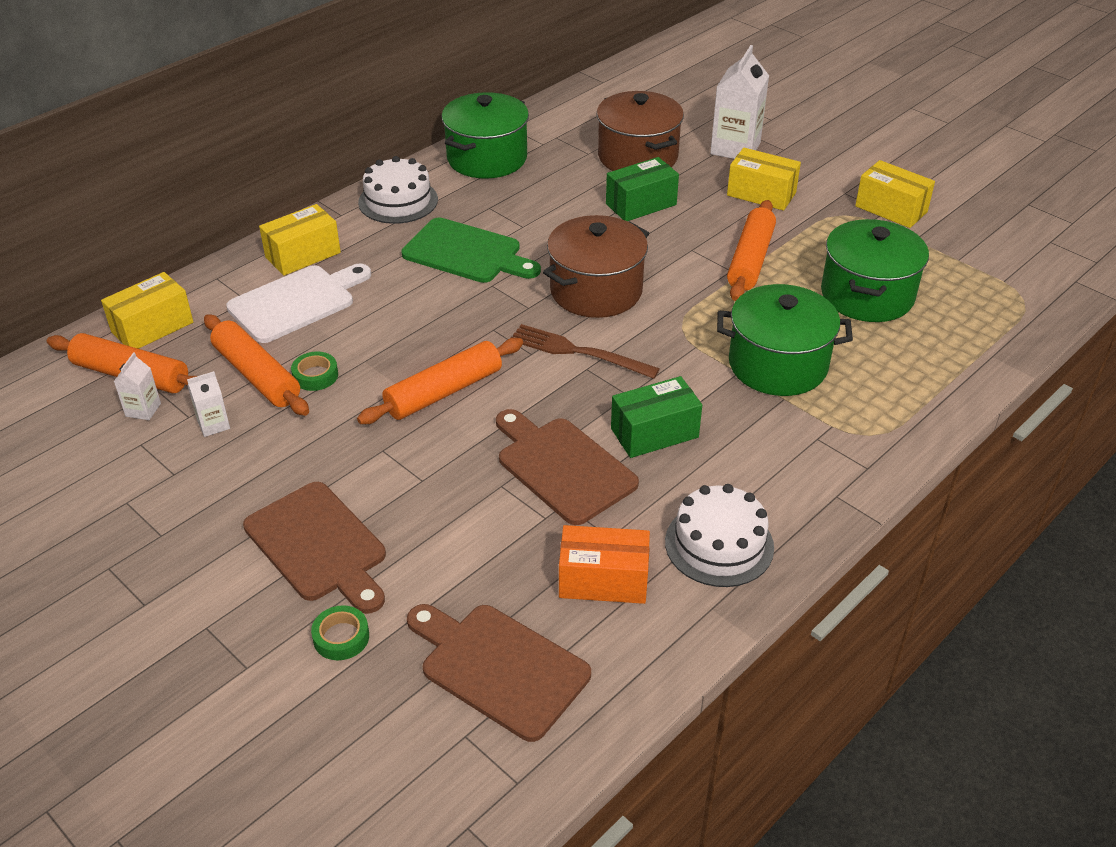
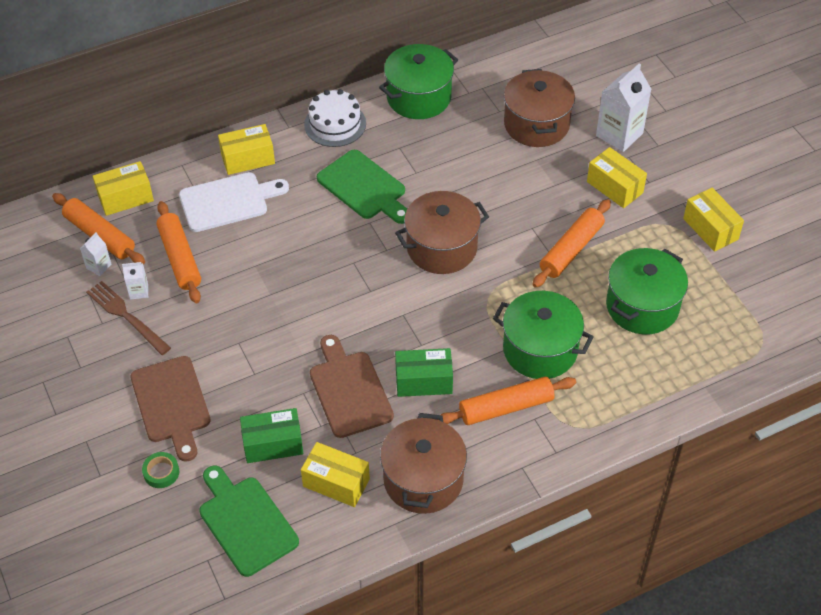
camera: 20 degrees right, 10 degrees up
(315, 375) = (218, 269): green tape -> none
(443, 392) = (297, 307): orange rolling pin -> orange rolling pin (506, 407)
(499, 667) = (245, 522): brown cutting board -> green cutting board
(578, 352) = (403, 298): brown fork -> brown fork (126, 316)
(603, 580) = (336, 483): orange box -> yellow box
(641, 204) = (515, 174): green box -> green box (273, 444)
(719, 544) = (423, 480): white cake -> brown pot

